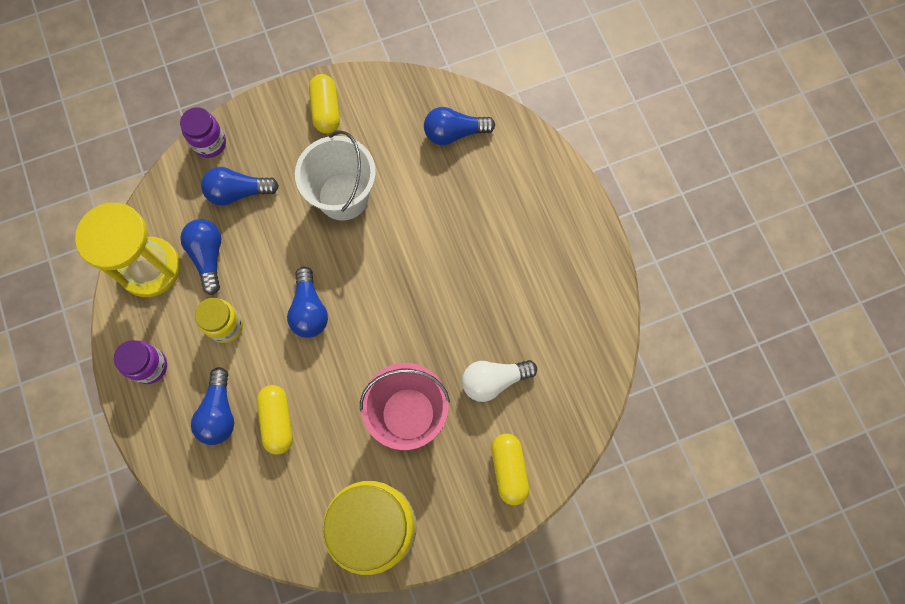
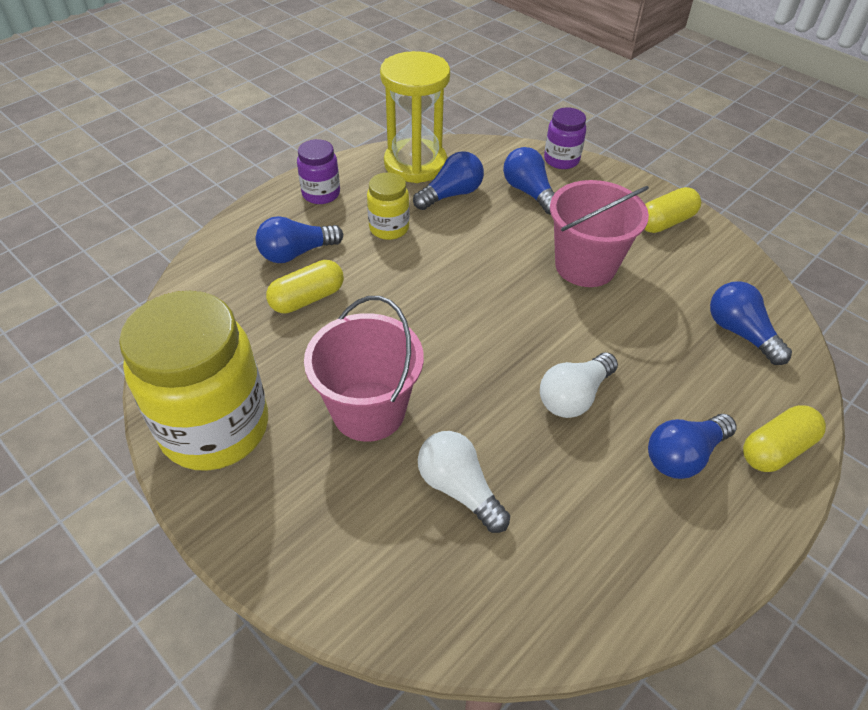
camera: 65 degrees right, 25 degrees down
(309, 310) = (442, 282): blue light bulb -> blue light bulb (683, 456)
(343, 197) = (585, 266): white bucket -> pink bucket
(457, 273) = (574, 397): none -> white light bulb
(509, 469) = (343, 554): yellow capsule -> yellow capsule (776, 449)

